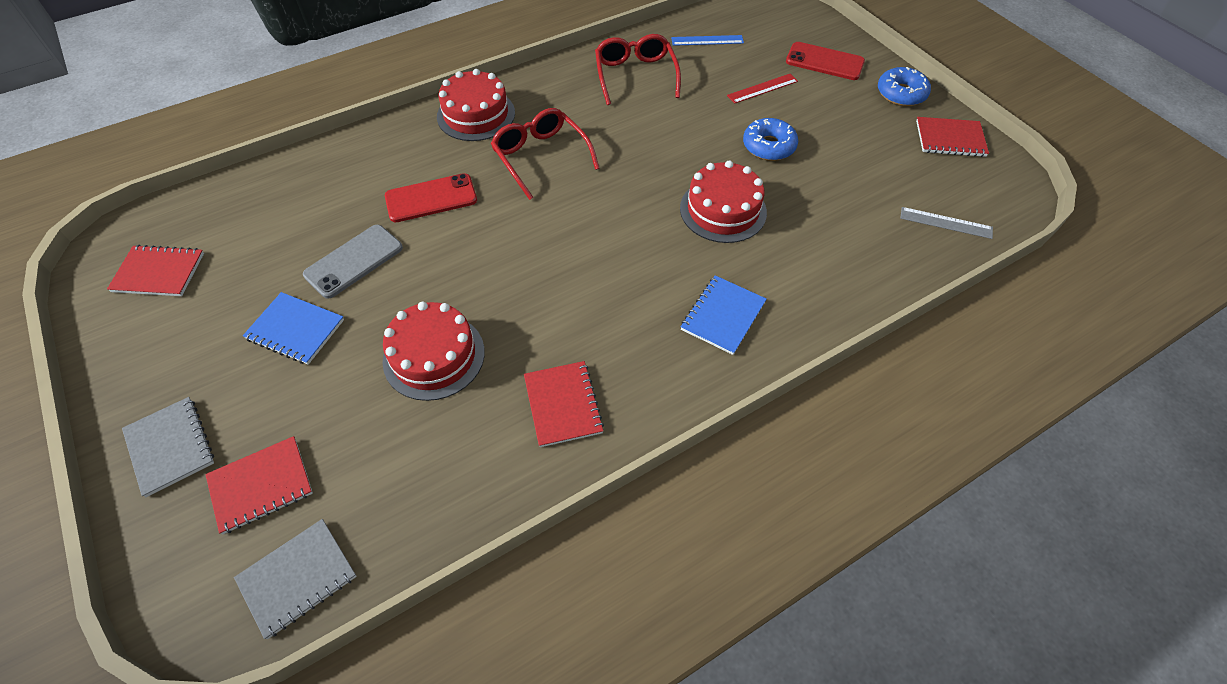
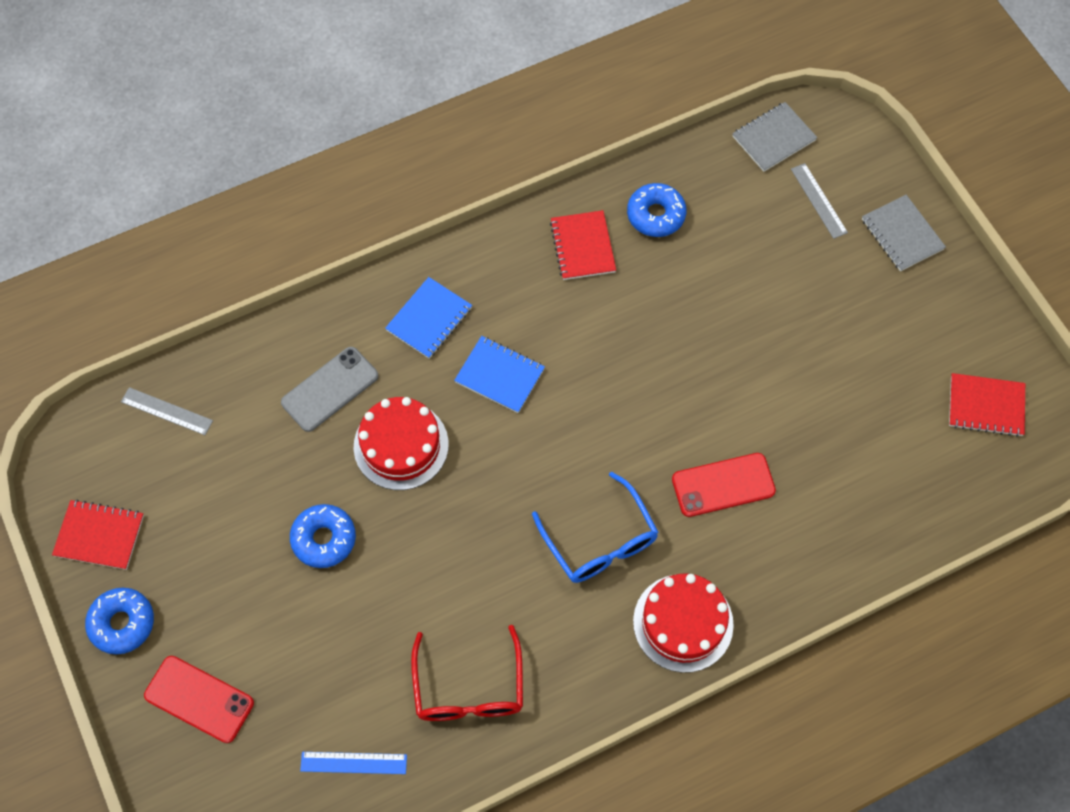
camera: 175 degrees left, 10 degrees up
(261, 485) = (819, 200): red notebook -> grey ruler
(295, 330) = (830, 333): blue notebook -> blue notebook (500, 375)
(354, 261) = (791, 406): grey phone -> grey phone (330, 389)
(434, 356) = (697, 298): red cake -> none
(473, 450) = (655, 215): none -> blue donut
(541, 157) = (600, 541): red glasses -> blue glasses
(762, 88) = (302, 647): red ruler -> none

